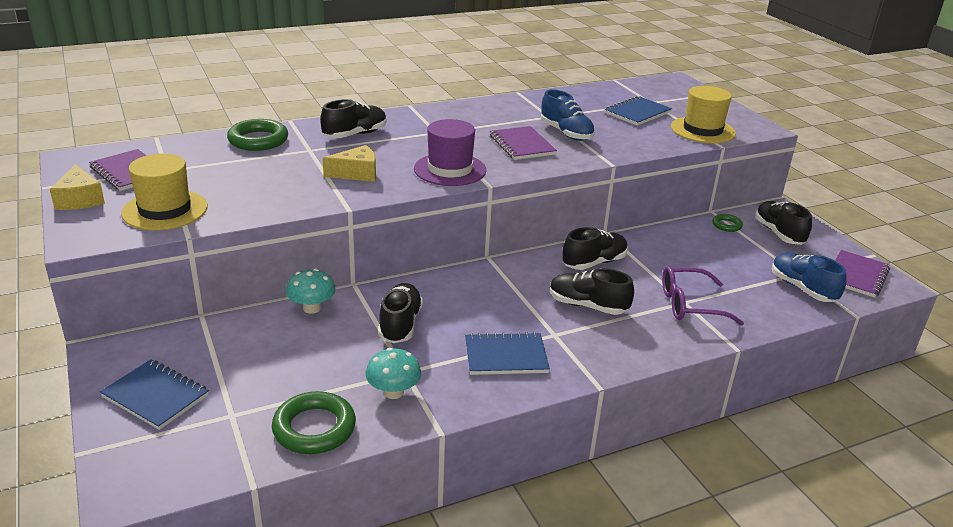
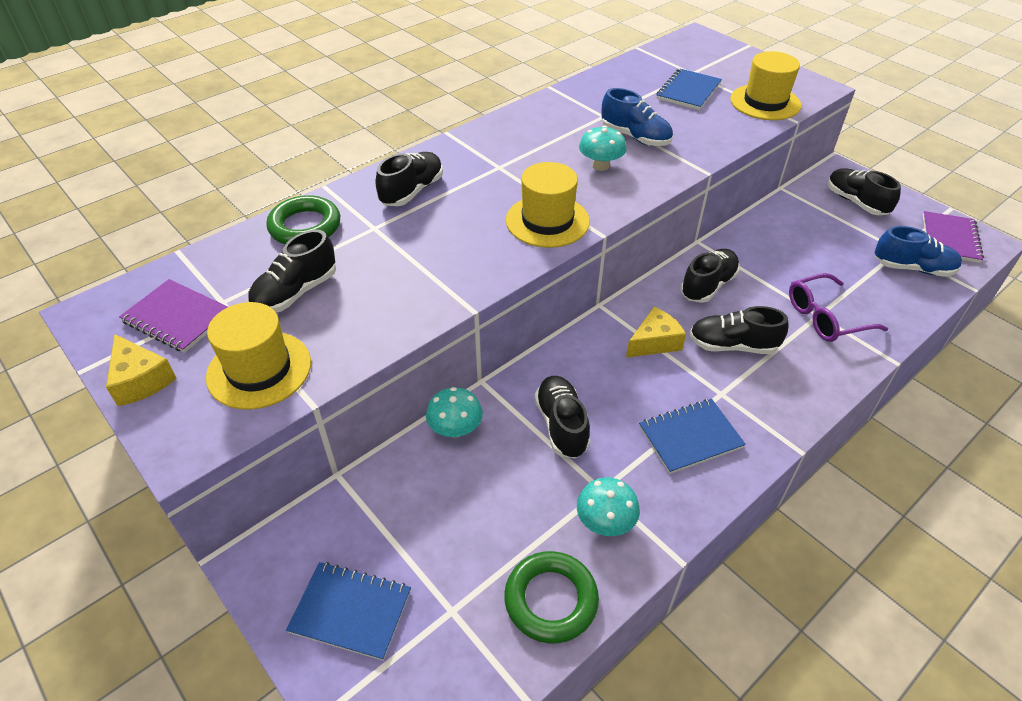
camera: 15 degrees left, 15 degrees up
(223, 174) = (296, 293): none -> black shoe
(357, 173) = (450, 252): yellow cheese -> yellow cheese (654, 342)
(450, 169) = (547, 221): purple hat -> yellow hat
(522, 145) = (600, 165): purple notebook -> turquoise mushroom
(726, 225) = (804, 203): green ring -> none
(802, 288) = (913, 268): blue shoe -> blue shoe turned 150 degrees clockwise

